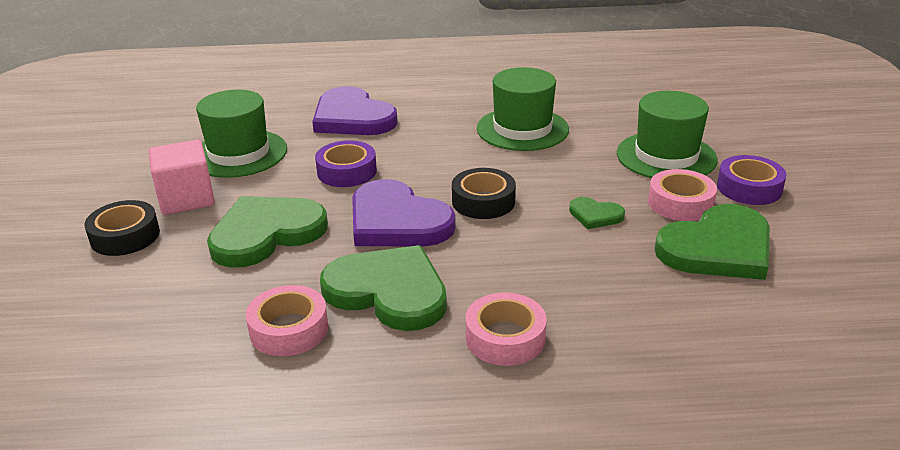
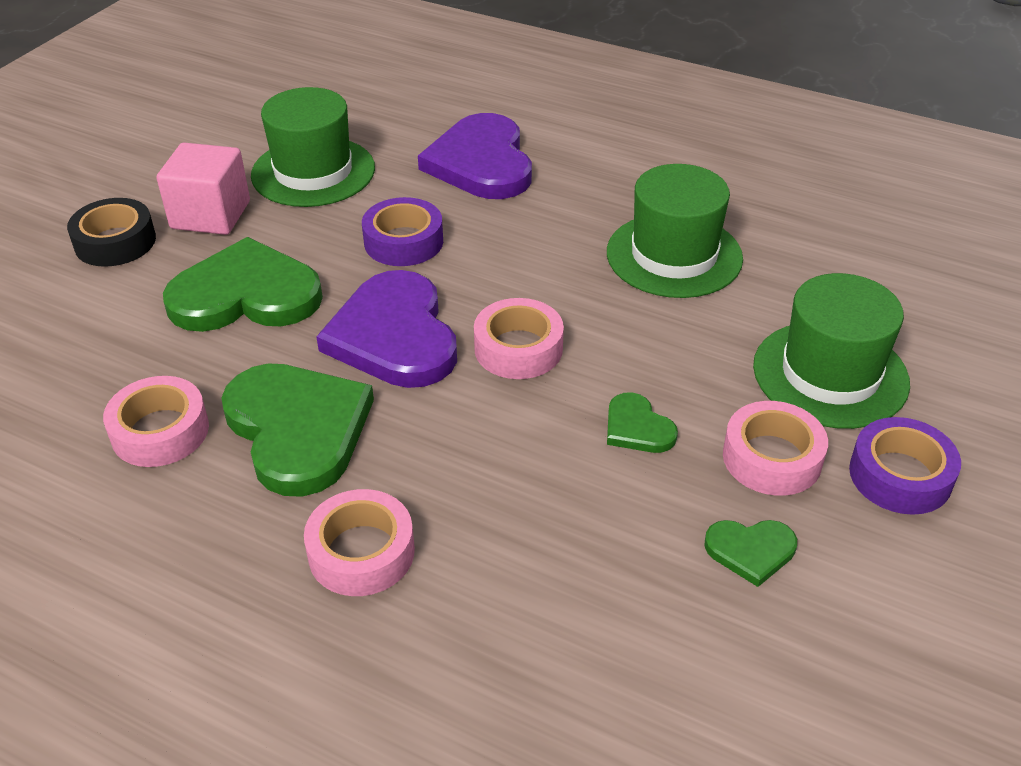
camera: 30 degrees right, 10 degrees up
(483, 201) = (518, 348): black tape -> pink tape
(717, 248) = (750, 551): green heart -> green heart, size x0.47

